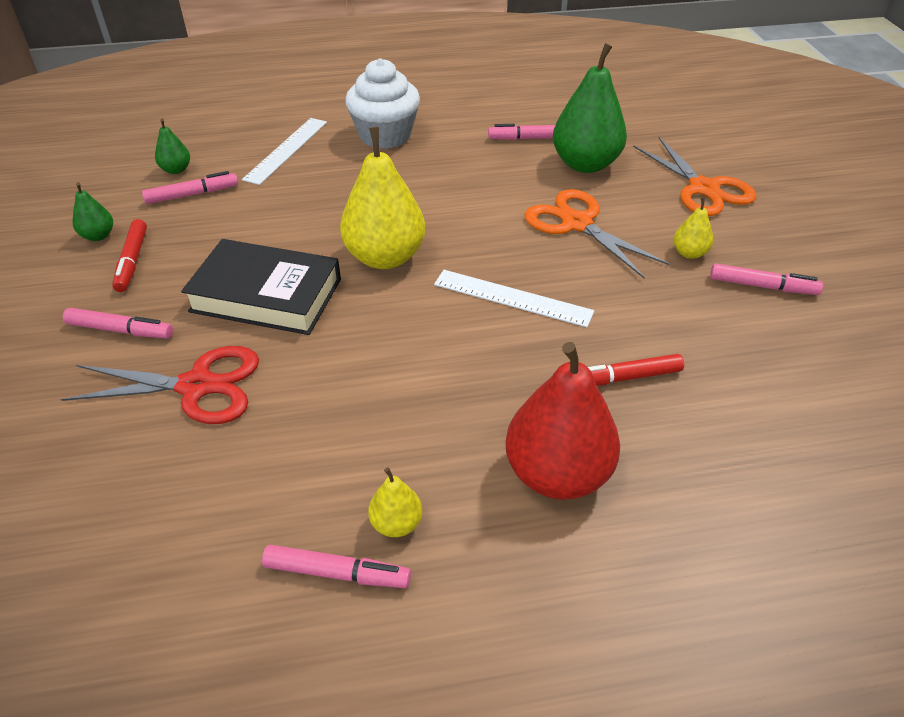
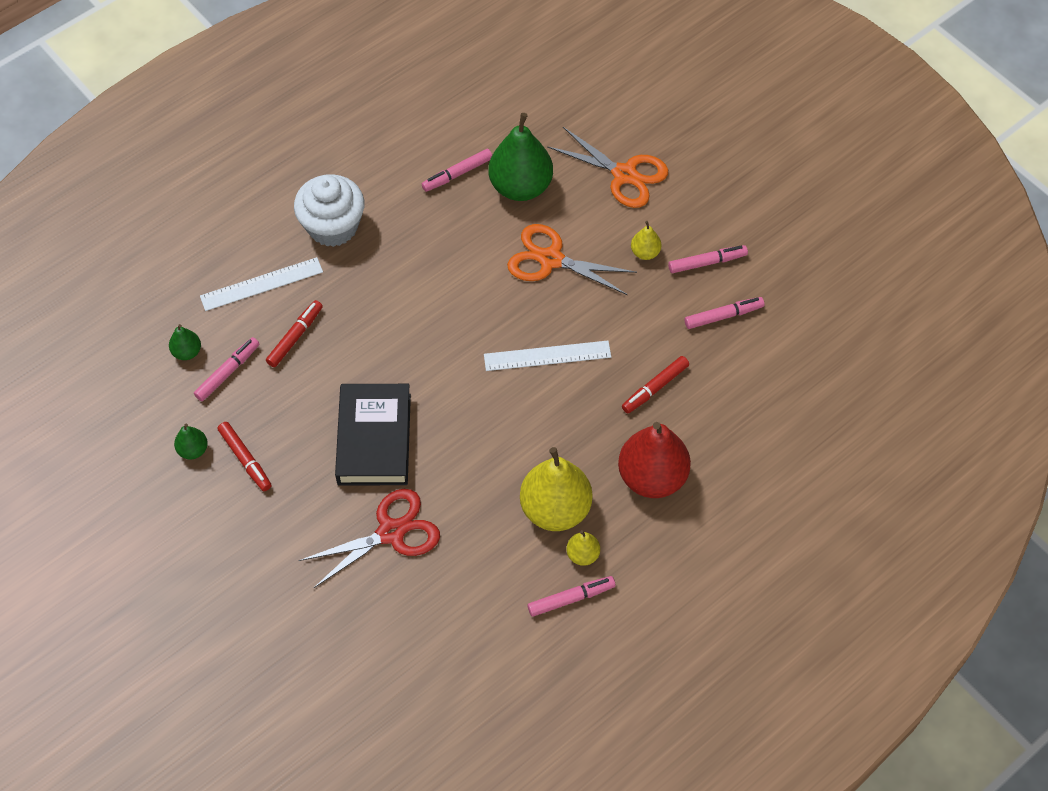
camera: 30 degrees left, 15 degrees up
(121, 330) = (297, 519): pink marker -> pink marker (723, 316)
(266, 295) = (374, 439): black book -> black book turned 75 degrees counterclockwise
(276, 192) = (295, 337): none -> red marker
(286, 150) = (261, 284): white ruler -> white ruler turned 75 degrees clockwise
(385, 257) = (432, 362): yellow pear -> yellow pear (555, 509)

